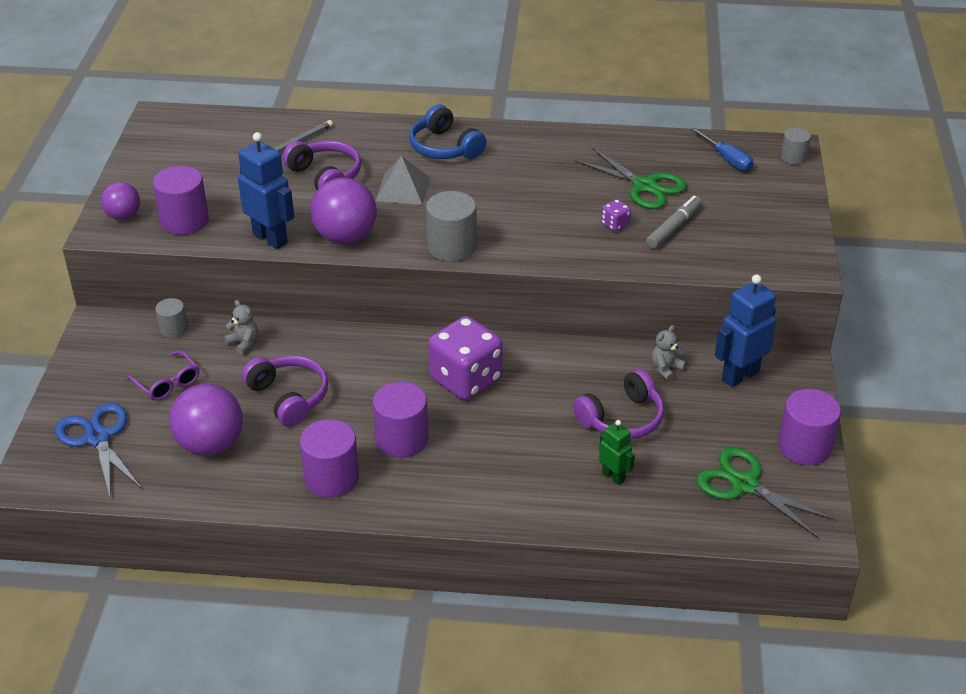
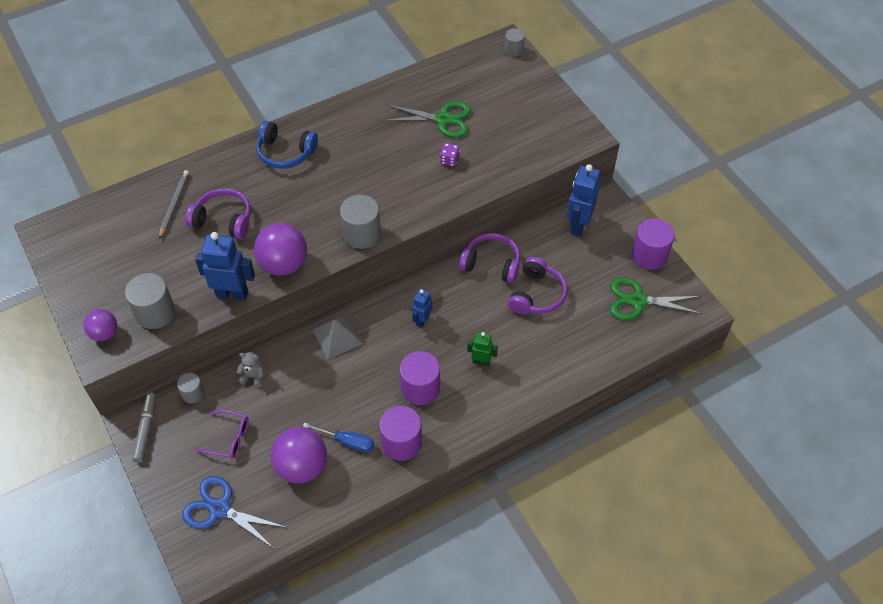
camera: 35 degrees left, 15 degrees up
(184, 220) = (155, 312): purple cylinder -> grey cylinder
(289, 397) = (321, 400): purple headphones -> purple headphones (491, 264)
(403, 189) = (287, 203): grey pyramid -> grey pyramid (337, 337)
(465, 379) = (422, 320): purple dice -> blue robot
(613, 476) = (564, 339): green robot -> green robot (481, 362)
(666, 369) = (533, 243): grey teddy bear -> none
(673, 227) = (487, 144): grey marker -> grey marker (146, 430)
(727, 159) = (475, 71): blue screwdriver -> blue screwdriver (347, 441)

